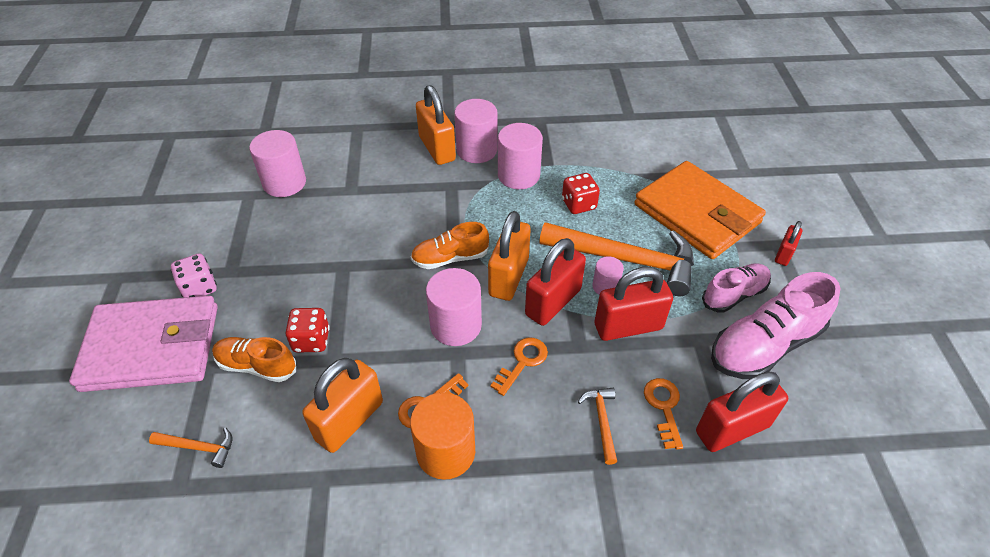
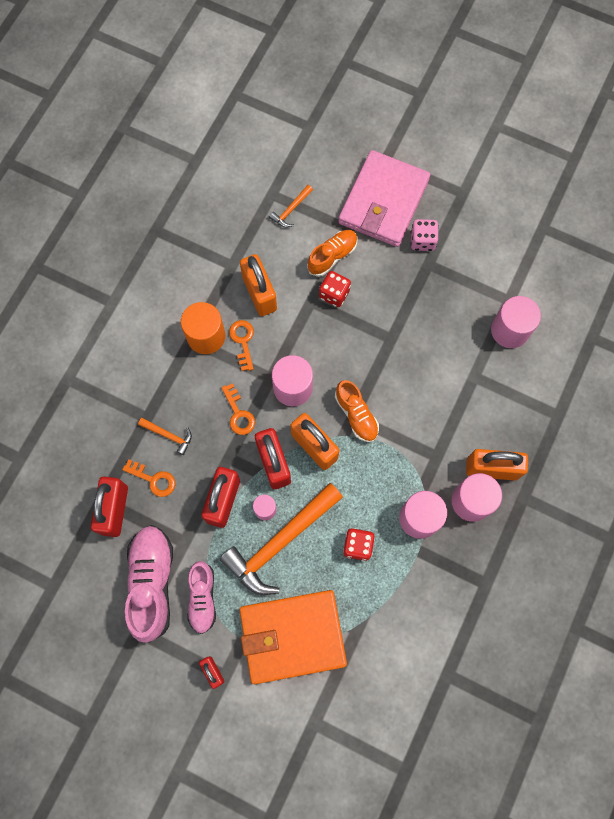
camera: 120 degrees right, 25 degrees up
(450, 258) = (356, 415): orange shoe -> orange shoe turned 135 degrees clockwise

